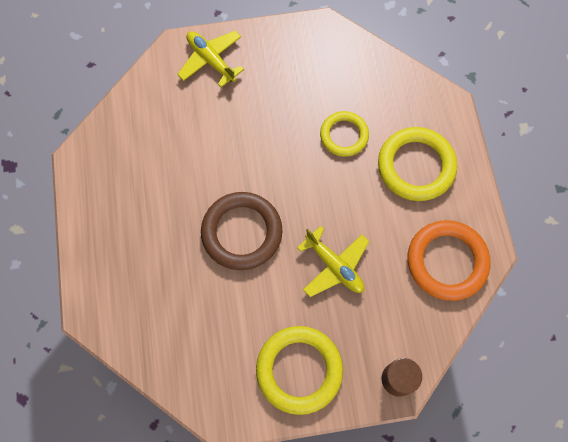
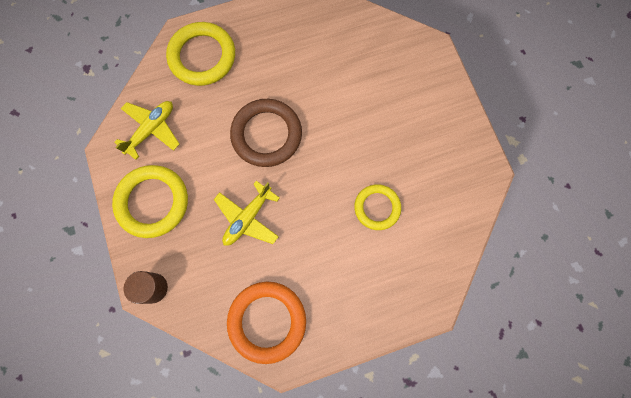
camera: 80 degrees right, 5 degrees up
(211, 60) = (426, 78): yellow plane -> yellow plane (151, 130)
(416, 166) = (359, 280): yellow ring -> yellow ring (202, 57)

